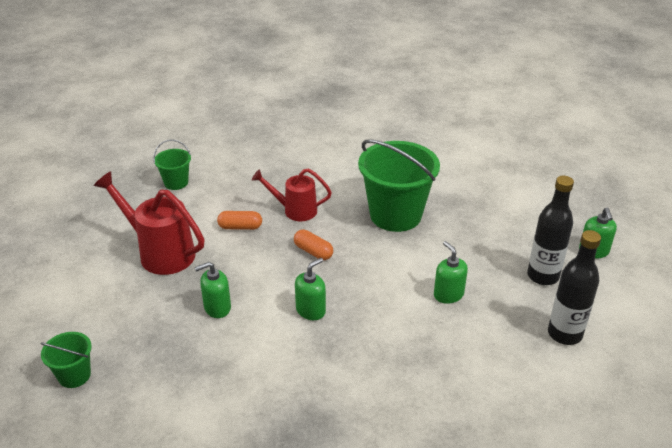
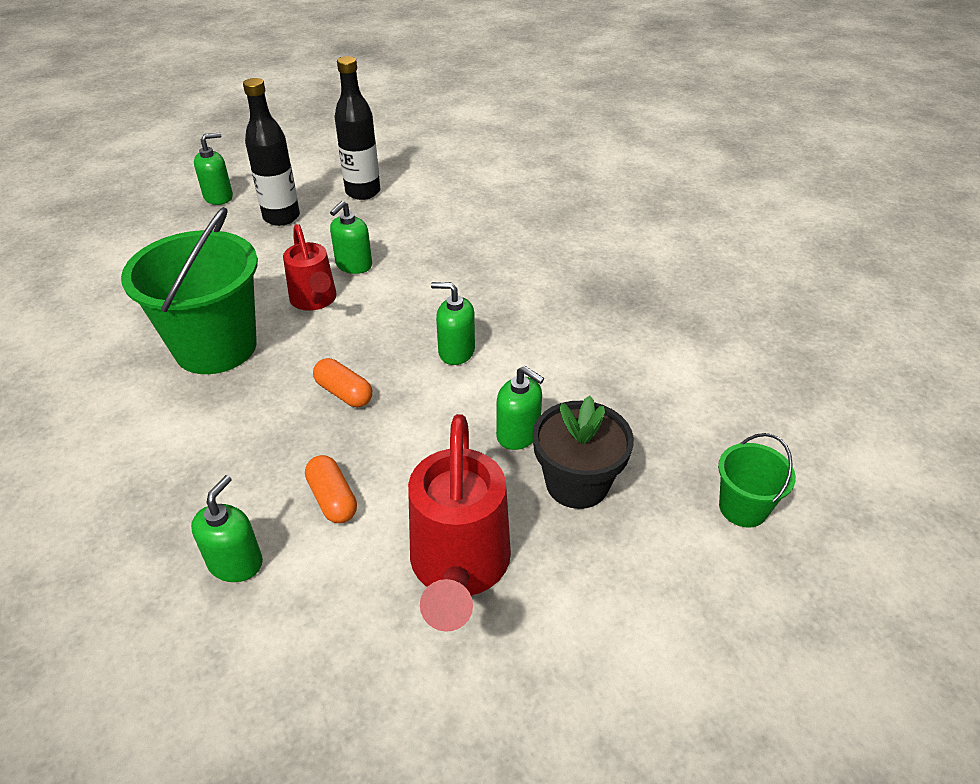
camera: 120 degrees left, 5 degrees up
(161, 315) = (577, 483): none -> black flower pot
(176, 182) = (239, 682): green bucket -> none
(232, 192) = (235, 563): none -> green soap dispenser
(295, 210) = (253, 453): red watering can -> red watering can (315, 300)
(313, 251) = (344, 393): orange capsule -> orange capsule turned 60 degrees counterclockwise

